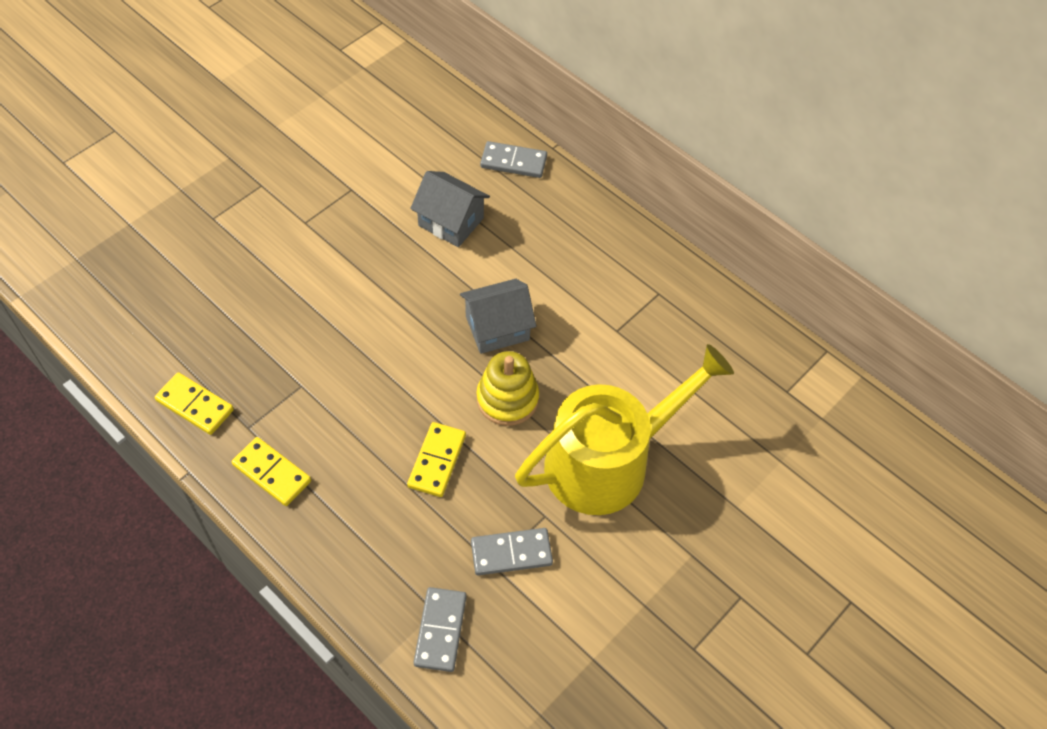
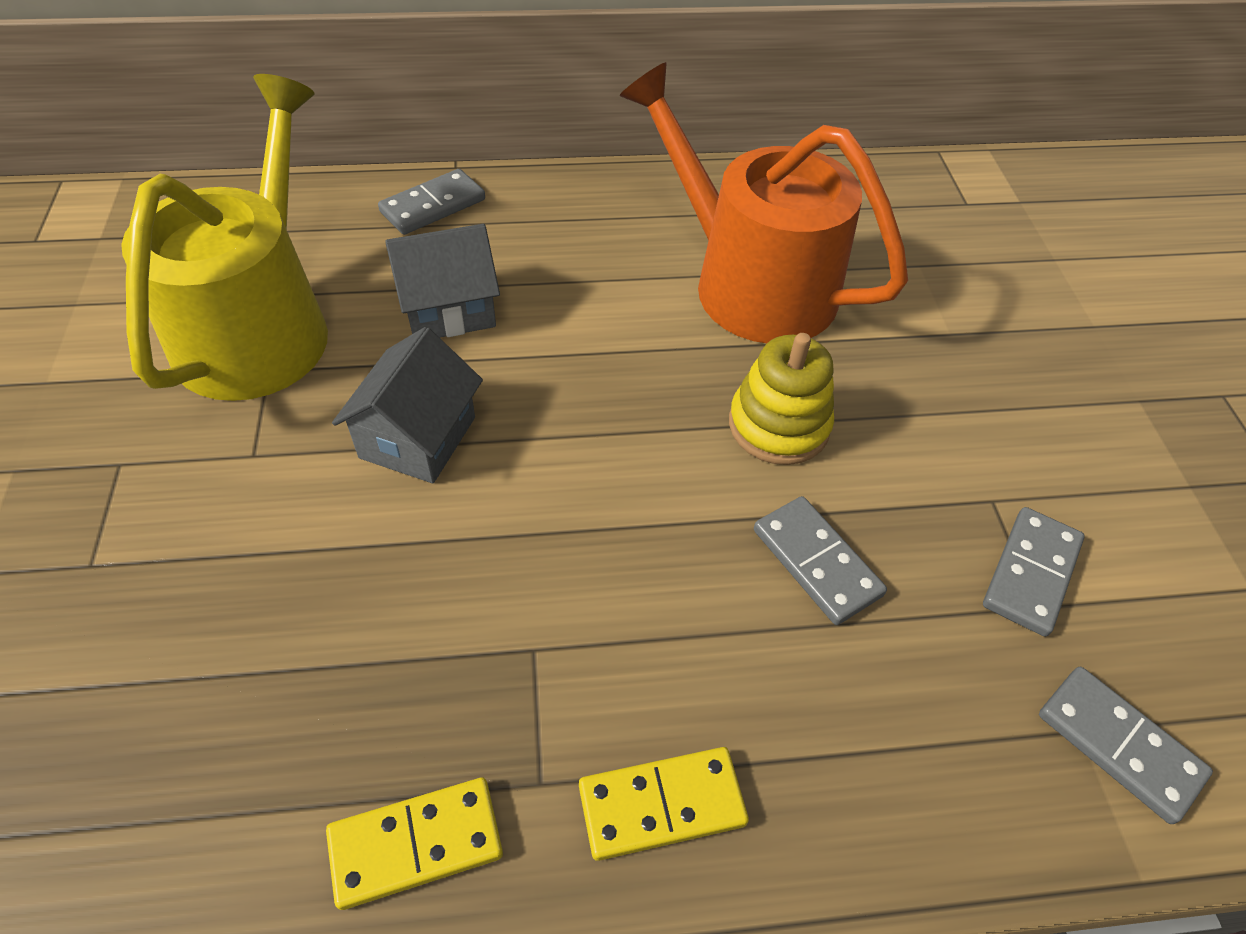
camera: 50 degrees left, 5 degrees down
(437, 461) = (816, 562): yellow domino -> grey domino
(497, 328) = (659, 368): grey house -> grey house (418, 437)
(599, 328) = (751, 283): none -> orange watering can
(607, 462) = (952, 392): yellow watering can -> yellow watering can (259, 327)

